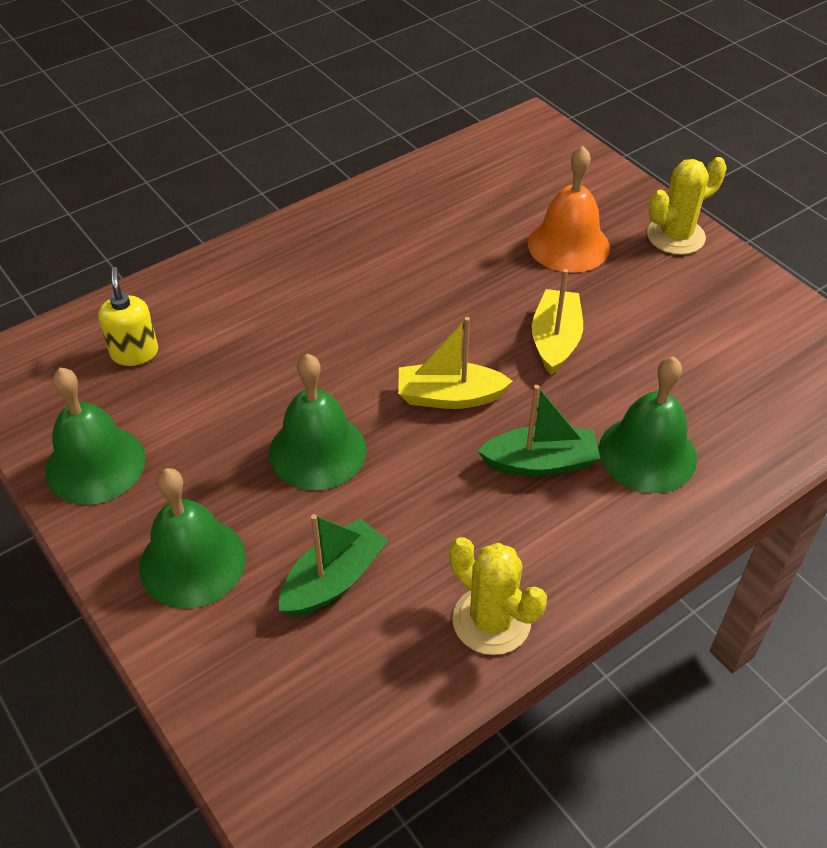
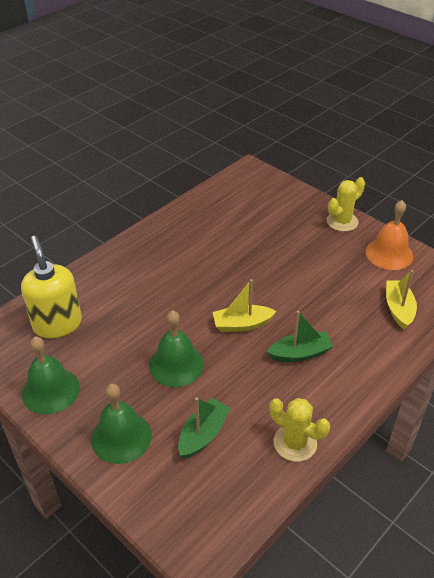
camera: 10 degrees left, 5 degrees down
(134, 353) = (57, 324): yellow soap dispenser -> yellow soap dispenser, size x1.79
(555, 340) = (292, 286): yellow boat -> yellow boat (398, 309)
(568, 245) = (286, 233): orange bell -> orange bell (389, 254)
(647, 453) = (355, 340): green bell -> none

